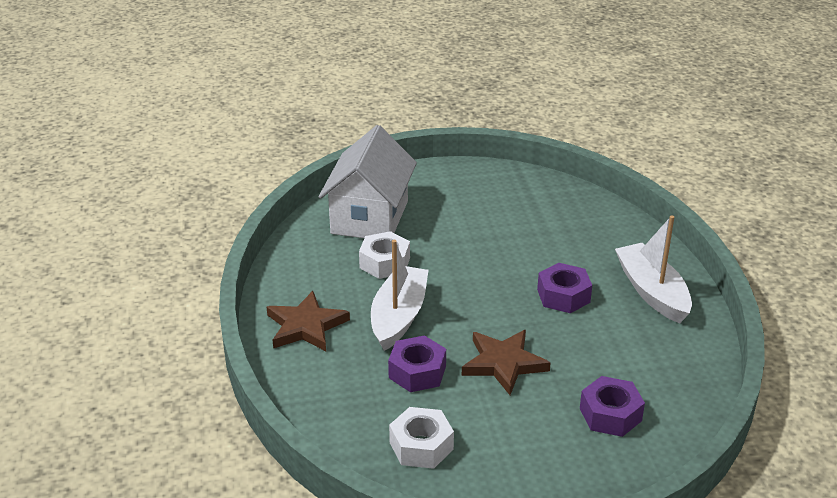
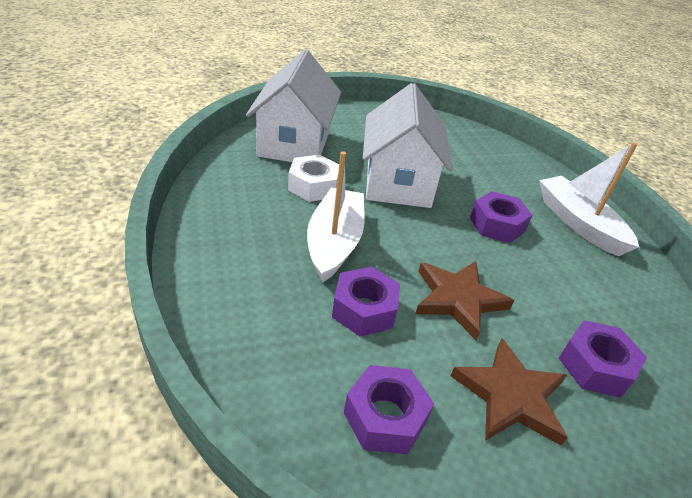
camera: 10 degrees left, 5 degrees up
(306, 326) = (232, 251): brown star -> brown star (510, 396)
(421, 446) = (385, 417): white nut -> purple nut
(471, 255) = (398, 182): none -> white house

